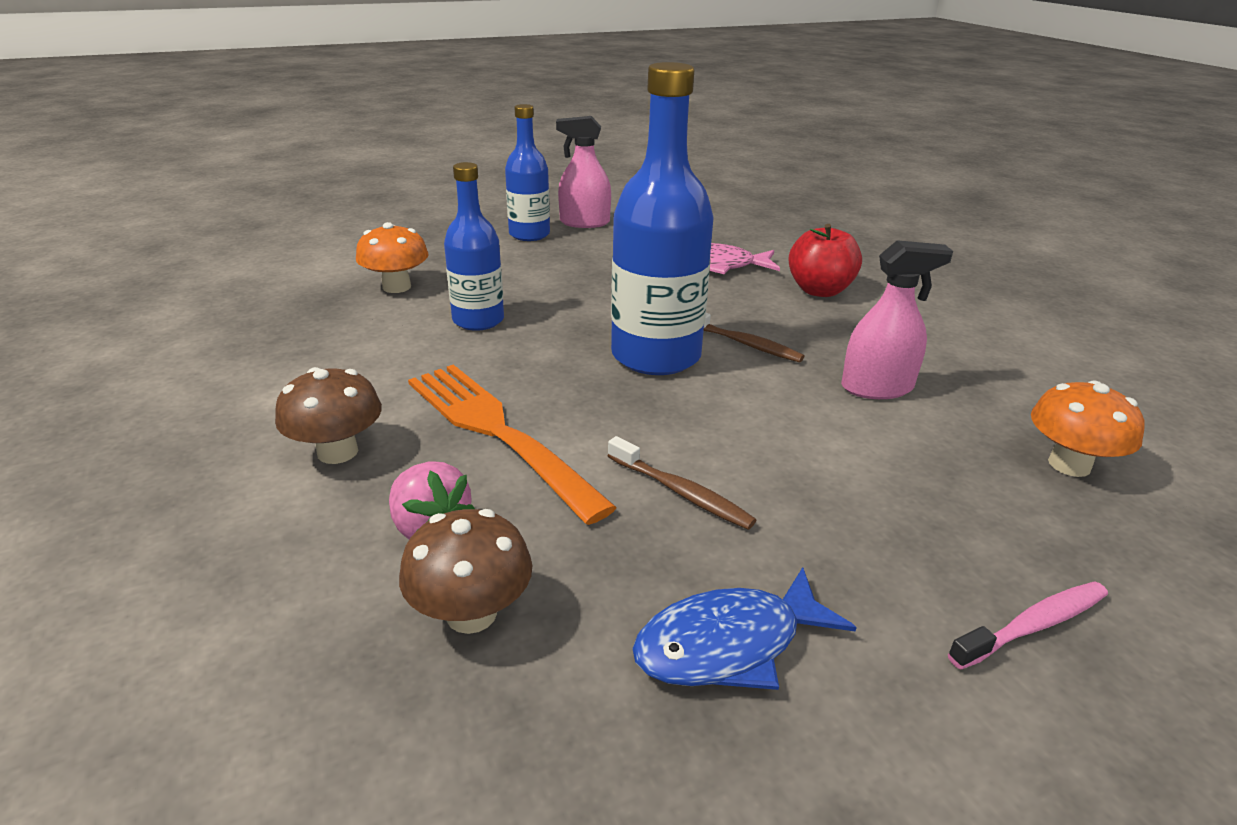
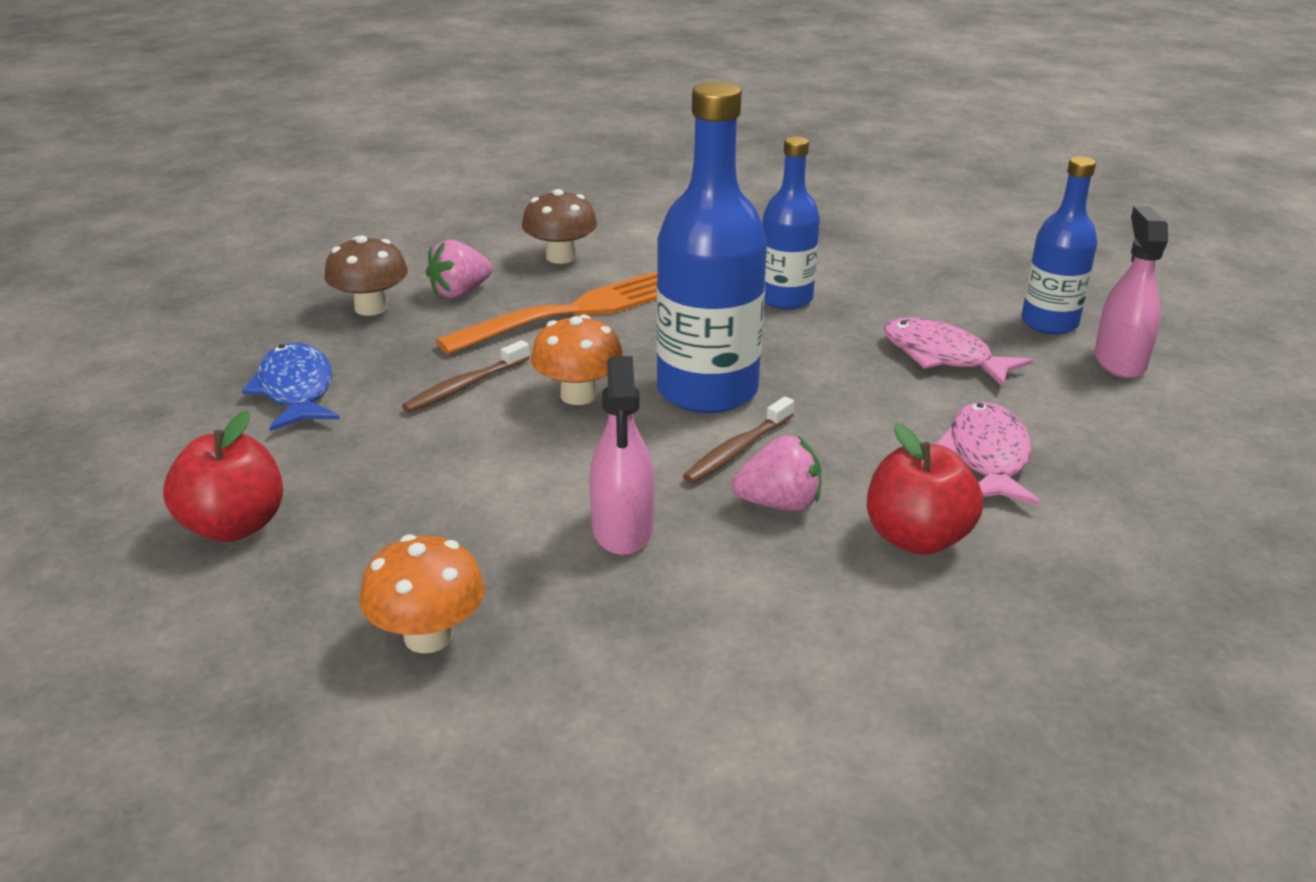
camera: 95 degrees right, 0 degrees up
(396, 287) = (860, 257): orange mushroom -> orange mushroom (578, 395)
(583, 268) = (943, 356): none -> pink fish
(807, 330) = (779, 504): none -> pink strawberry
(1033, 625) = (234, 526): pink toothbrush -> red apple

